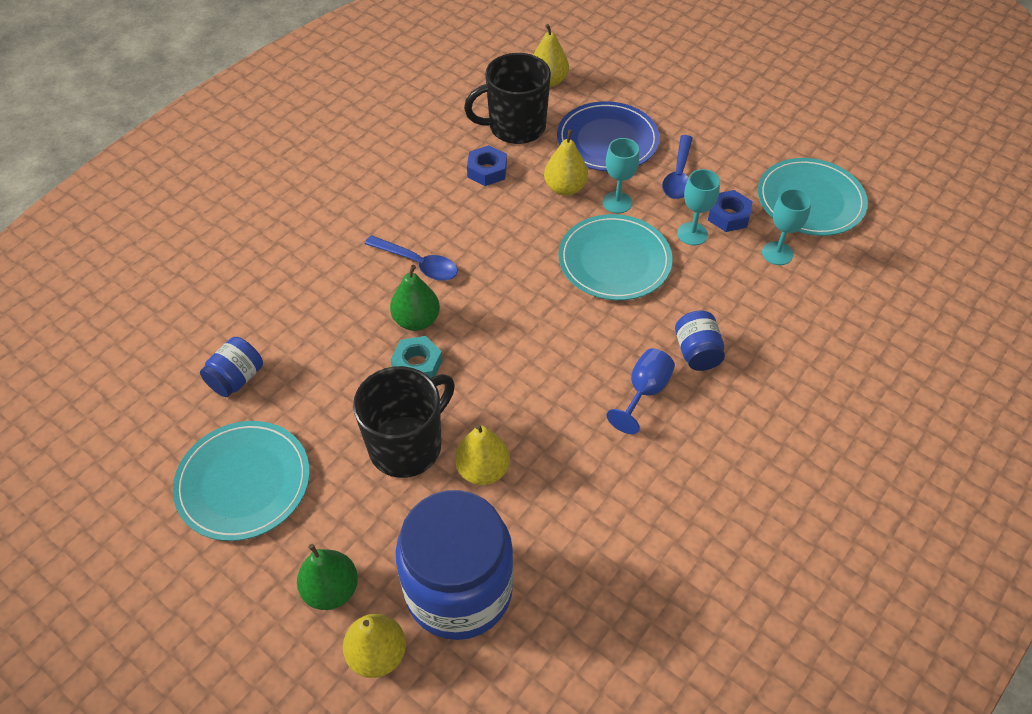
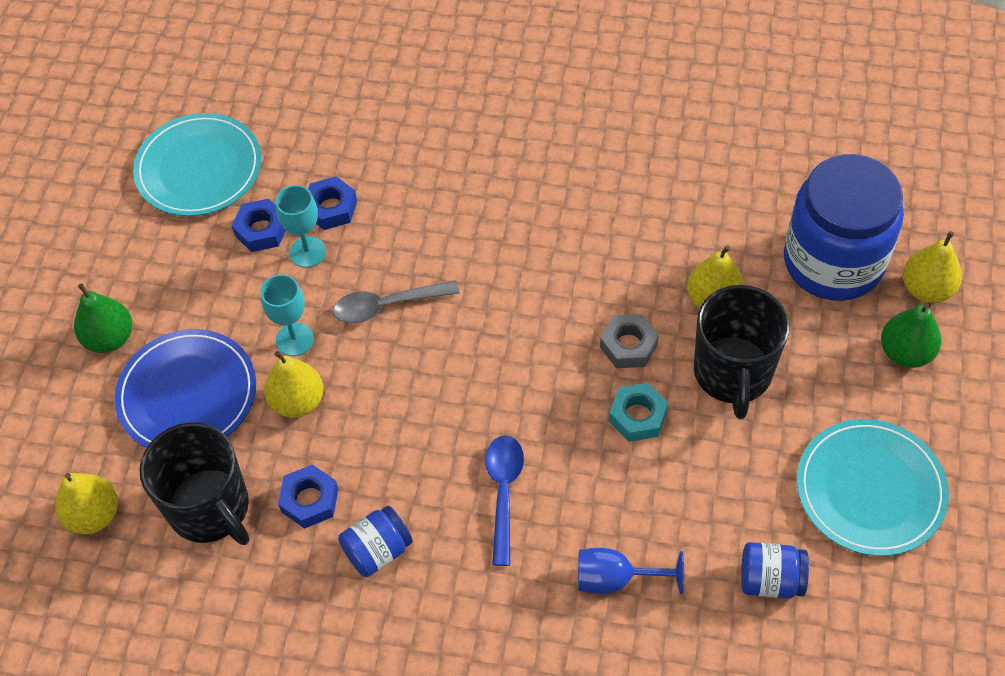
camera: 115 degrees left, 5 degrees up
(407, 446) = (732, 373): black mug -> black mug turned 105 degrees counterclockwise
(416, 320) = (583, 449): green pear -> green pear (110, 338)
(480, 389) = (628, 345): none -> grey nut
(614, 260) = (387, 305): turquoise plate -> grey spoon
(644, 392) = (544, 214): blue goblet -> blue goblet (615, 579)
(678, 175) = (216, 298): blue spoon -> none
(697, 352) = (470, 192): blue jar -> blue jar (378, 550)
(728, 261) = (331, 208): none -> blue nut
(777, 253) = (297, 172): turquoise goblet -> none

